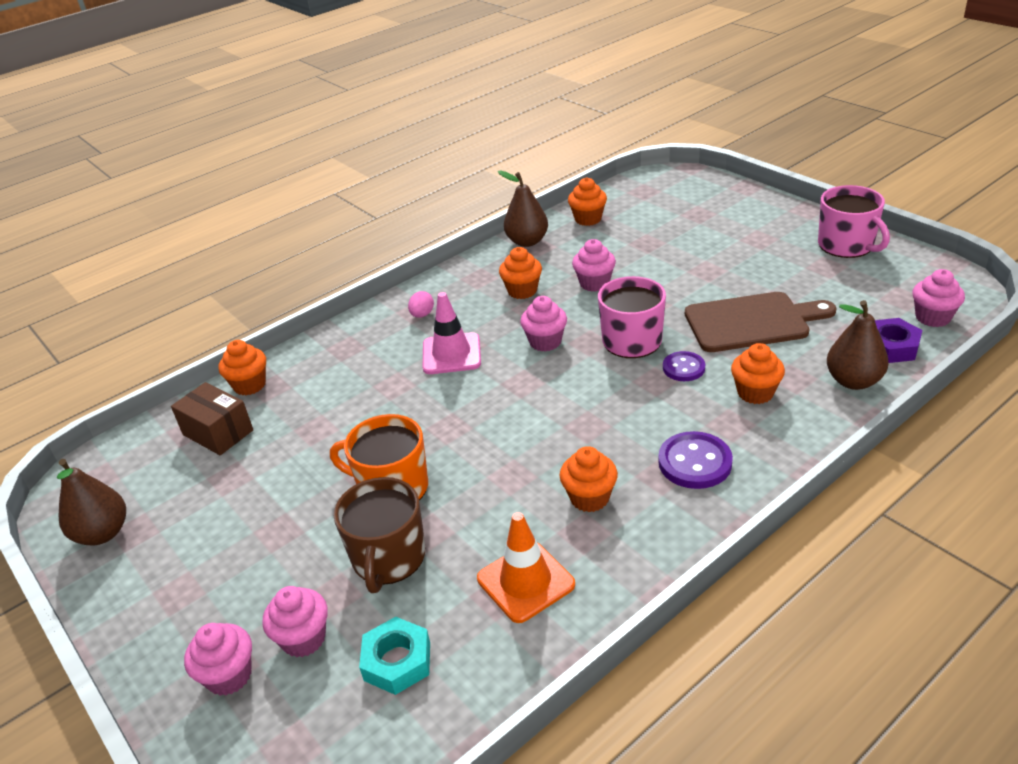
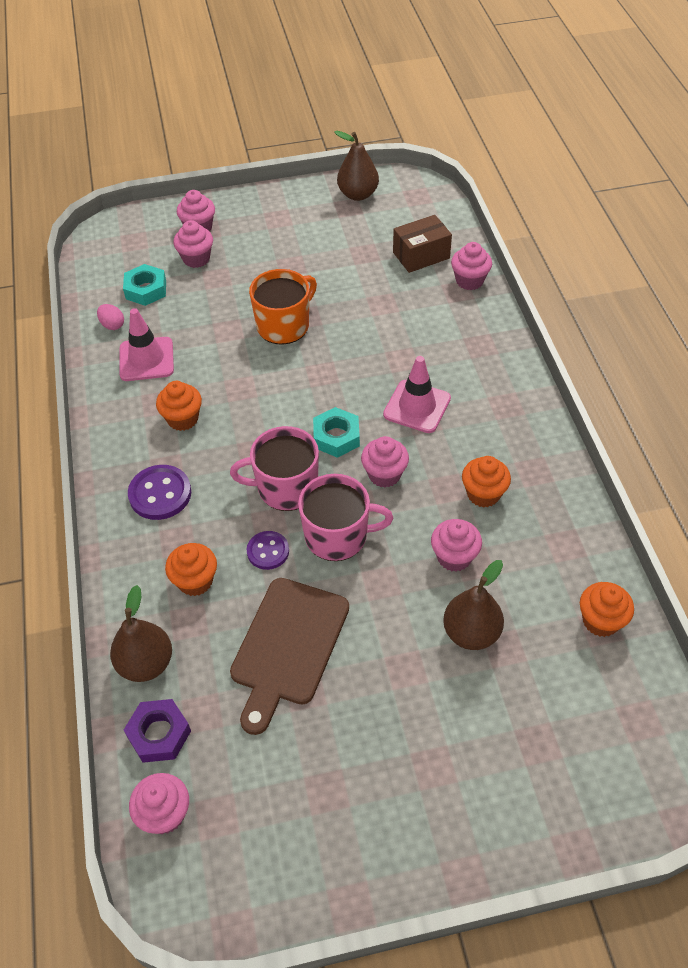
camera: 115 degrees right, 15 degrees up
(249, 385) = (469, 281): orange cupcake -> pink cupcake
(388, 558) = (223, 306): brown mug -> none
(422, 315) = (495, 408): pink egg -> pink egg (112, 325)
(525, 384) = (336, 437): none -> turquoise nut
(525, 581) = (146, 359): orange traffic cone -> pink traffic cone
(527, 241) = (583, 540): brown pear -> brown pear (471, 633)
(846, 245) = (351, 851): pink mug -> pink mug (286, 487)

